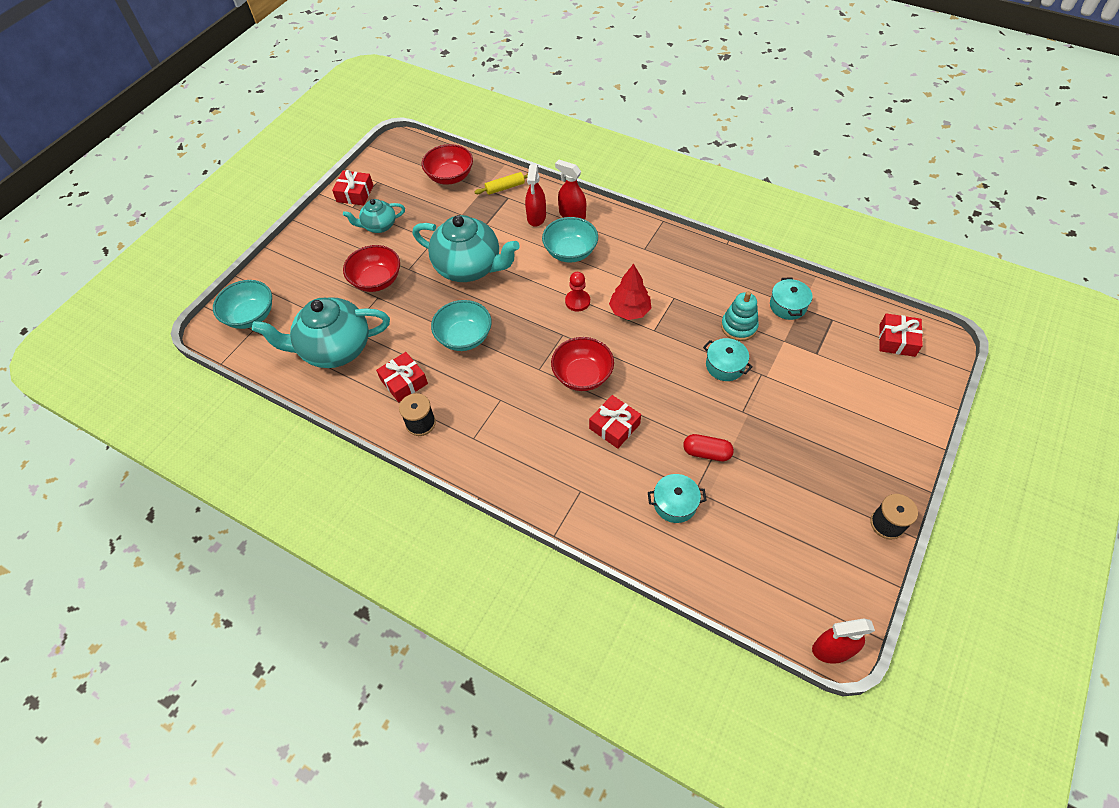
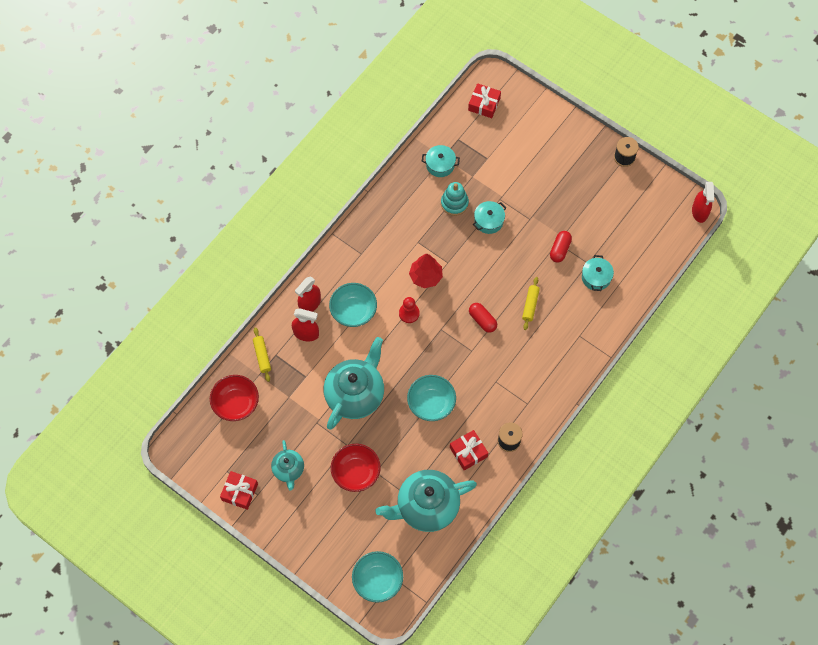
camera: 85 degrees left, 10 degrees up
(335, 349) = (426, 507): turquoise teapot -> turquoise teapot turned 75 degrees clockwise
(582, 375) = (482, 320): red bowl -> red capsule
(614, 426) = (530, 305): red gift -> yellow rolling pin

